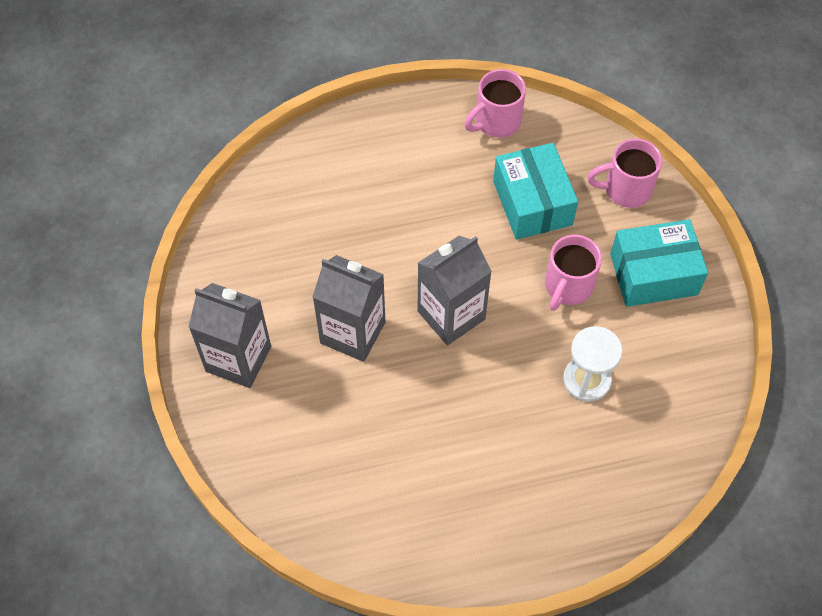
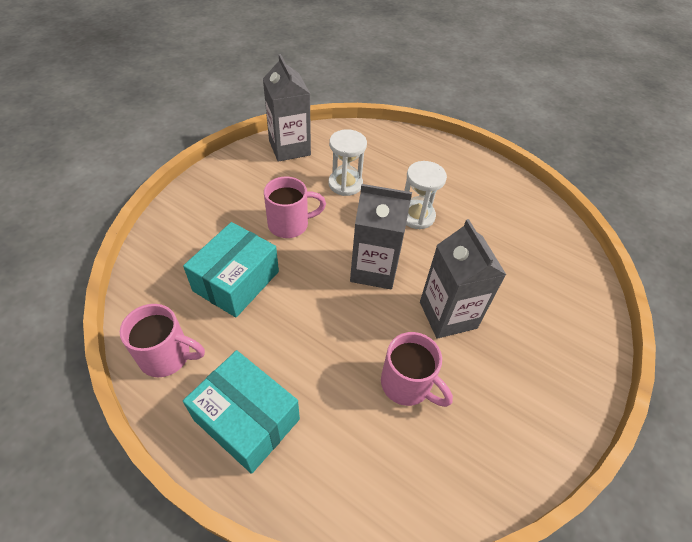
camera: 135 degrees left, 10 degrees down
(238, 359) = (548, 370): grey carton -> grey carton (289, 148)
(481, 410) = (417, 216): none -> white hourglass
(625, 189) = (178, 237): pink mug -> pink mug (407, 384)
(653, 274) = (240, 191): turquoise box -> turquoise box (247, 419)

